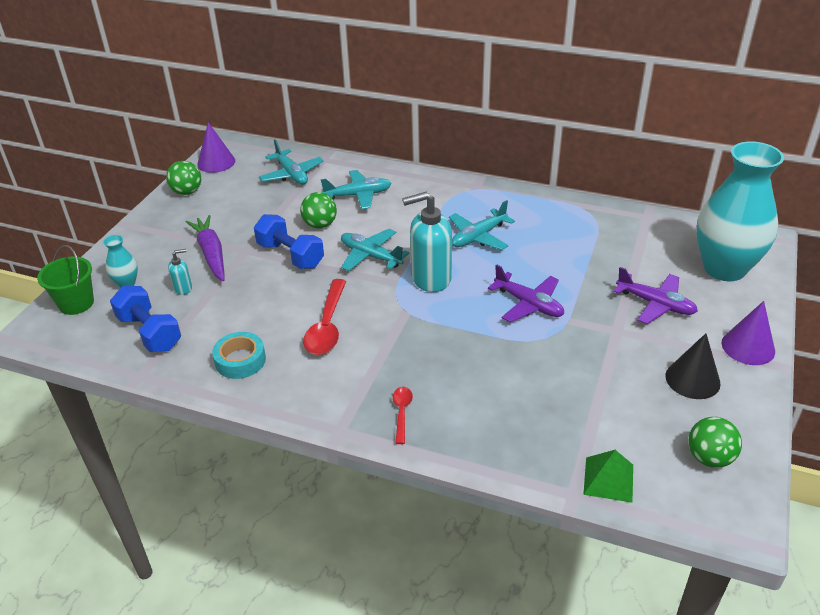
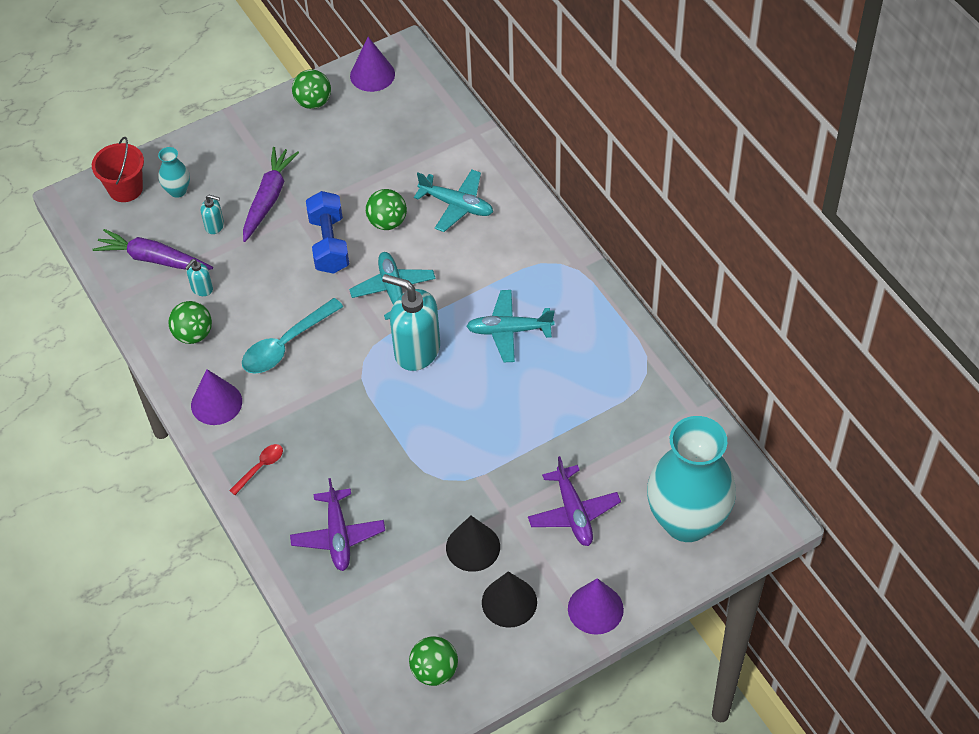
camera: 40 degrees right, 15 degrees up
(76, 303) = (125, 189): green bucket -> red bucket
(150, 332) = (153, 259): blue dumbbell -> purple carrot
(215, 329) = (202, 289): none -> turquoise soap dispenser
(240, 360) = (193, 334): turquoise tape -> green ball
(291, 174) = (424, 136): turquoise plane -> none
(313, 392) = (216, 403): none -> purple cone
(327, 326) = (286, 344): red spoon -> turquoise spoon
(529, 304) = (467, 436): purple plane -> purple plane (338, 536)
(608, 479) = (343, 630): green pyramid -> none
(622, 363) = (473, 547): none -> black cone

